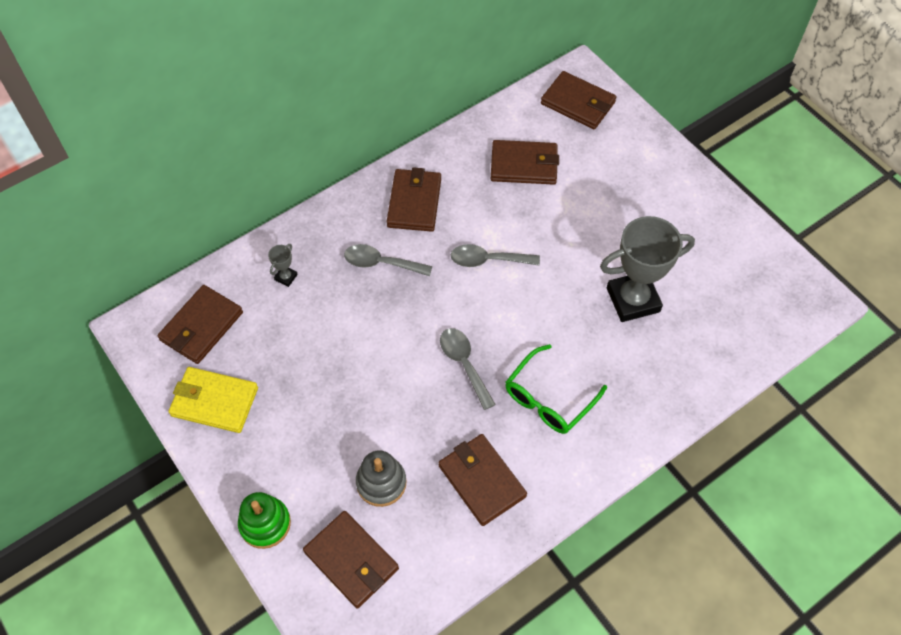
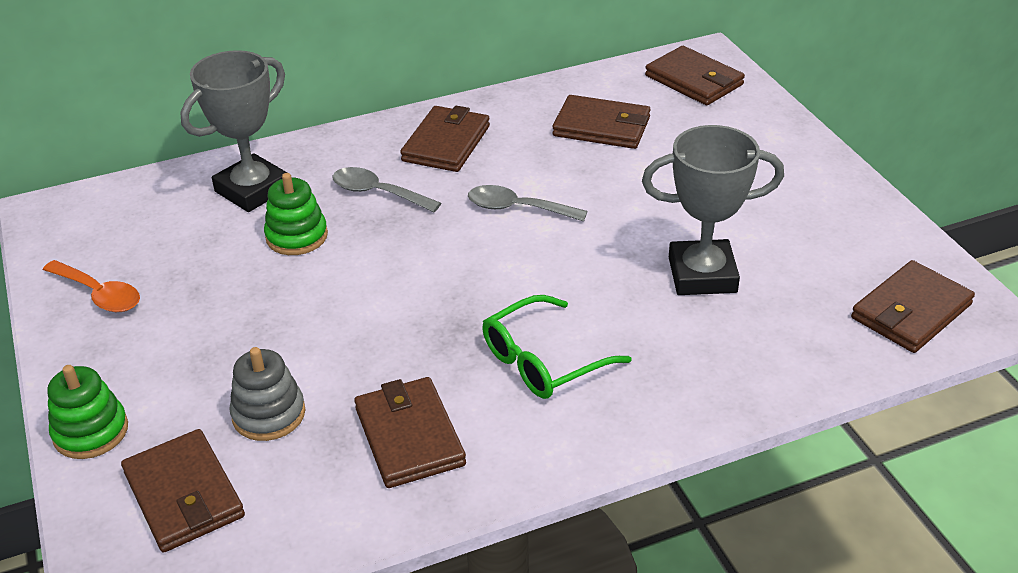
camera: 15 degrees right, 20 degrees down
(201, 326) = (125, 221): brown wallet -> brown wallet (910, 311)
(214, 401) = (99, 294): yellow wallet -> orange spoon
(286, 277) = (252, 190): grey trophy -> grey trophy, size x2.45
(337, 317) = (297, 236): none -> green stacking toy
(464, 364) = (440, 306): grey spoon -> none

